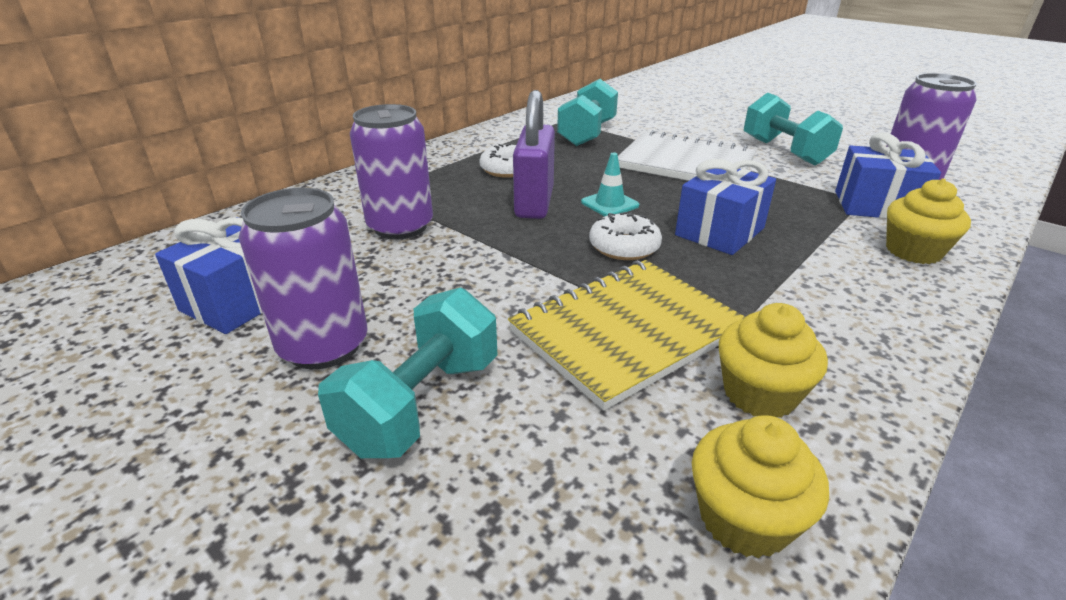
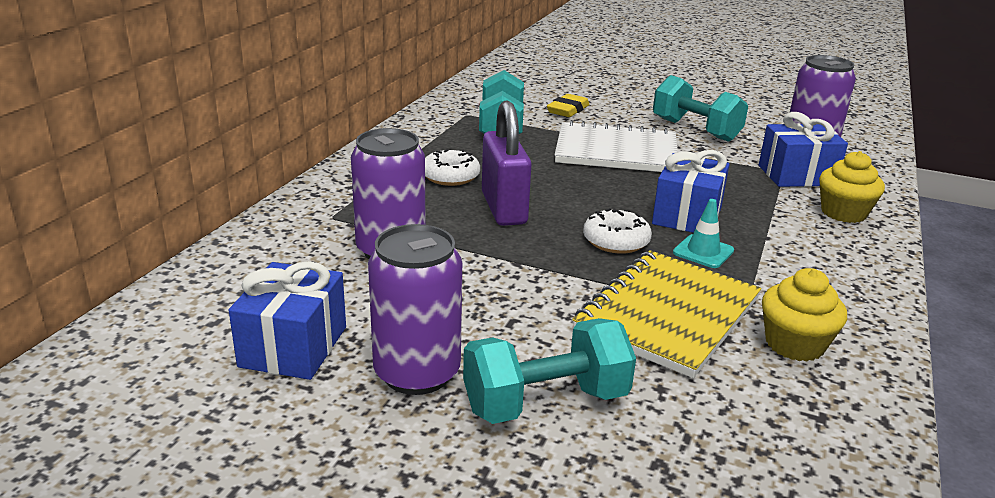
camera: 20 degrees left, 5 degrees down
(422, 404) = (546, 402): turquoise dumbbell -> turquoise dumbbell turned 60 degrees clockwise
(610, 204) = (575, 201): turquoise traffic cone -> turquoise traffic cone (703, 252)
(663, 124) = (568, 110): none -> yellow eraser
(744, 518) = (832, 430): yellow cupcake -> none

